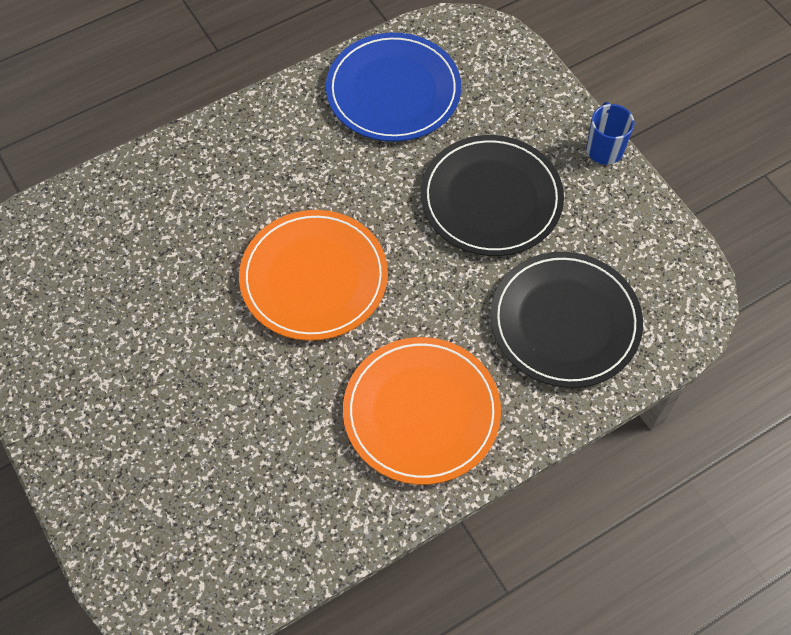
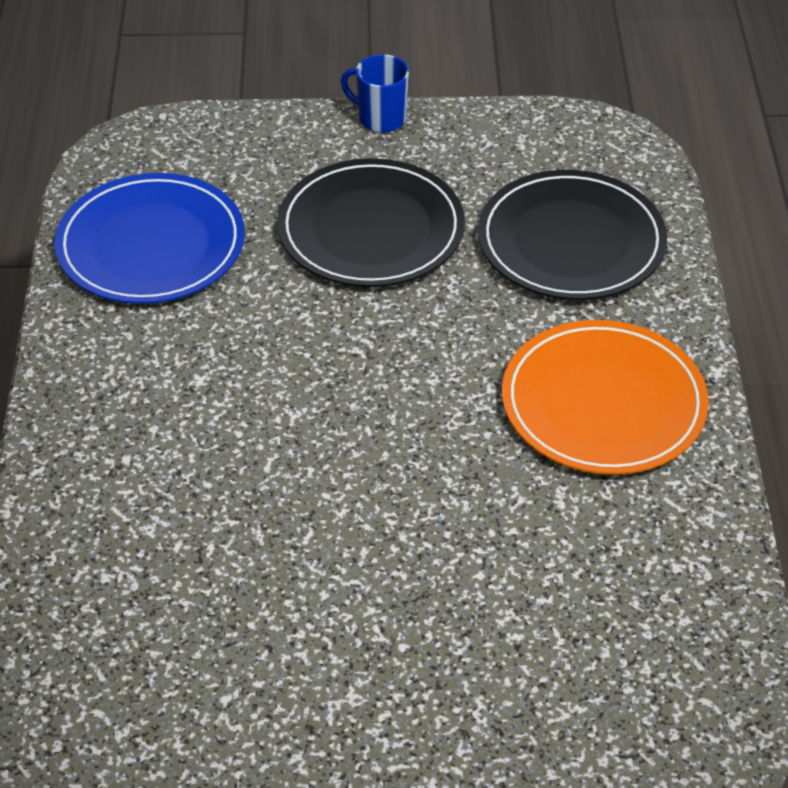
camera: 60 degrees left, 15 degrees down
(314, 278) = (355, 423): orange plate -> none

